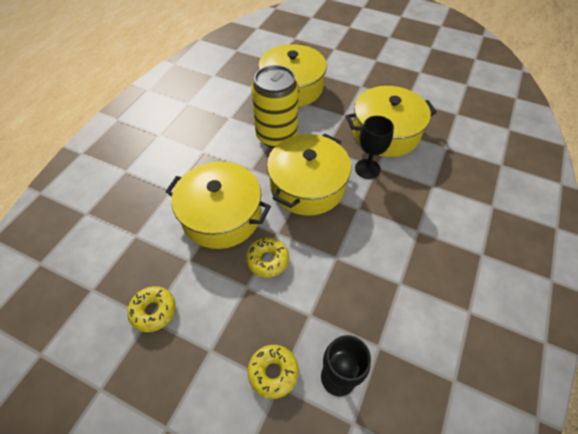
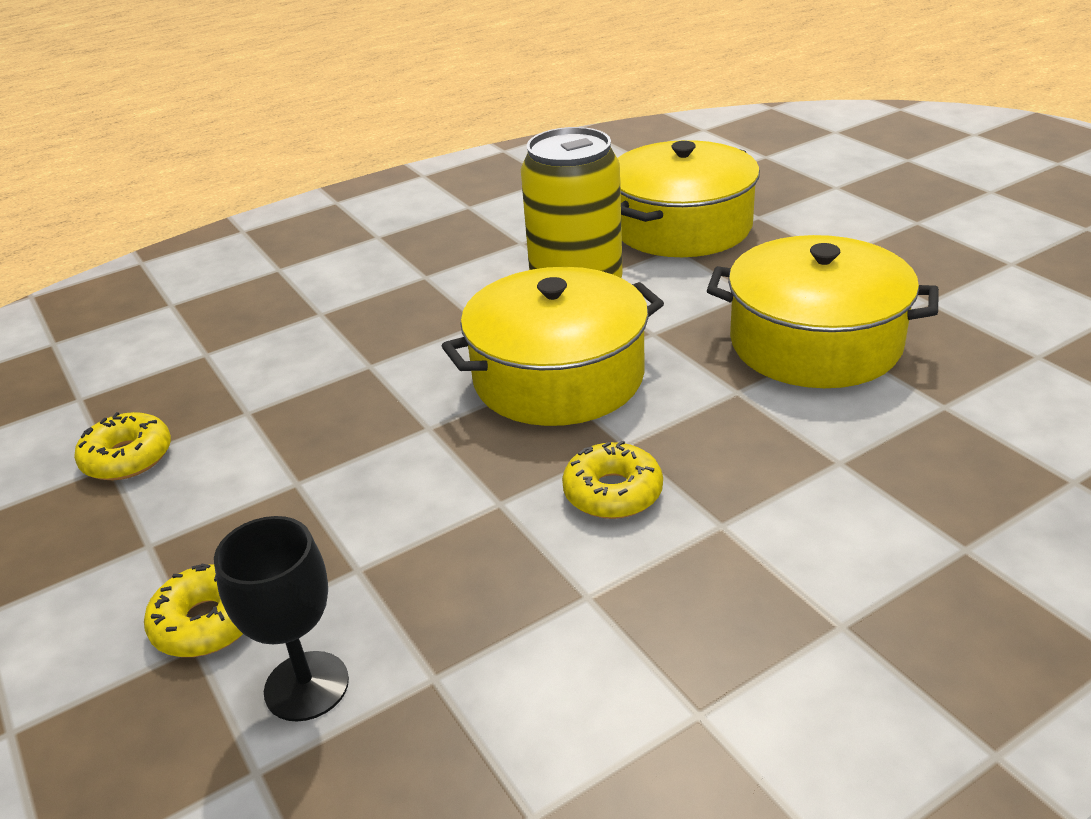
camera: 35 degrees right, 20 degrees down
(221, 215) = (361, 371): yellow pot -> none
(267, 260) = (370, 459): yellow donut -> yellow donut (613, 492)
(367, 169) = (712, 388): black goblet -> none

